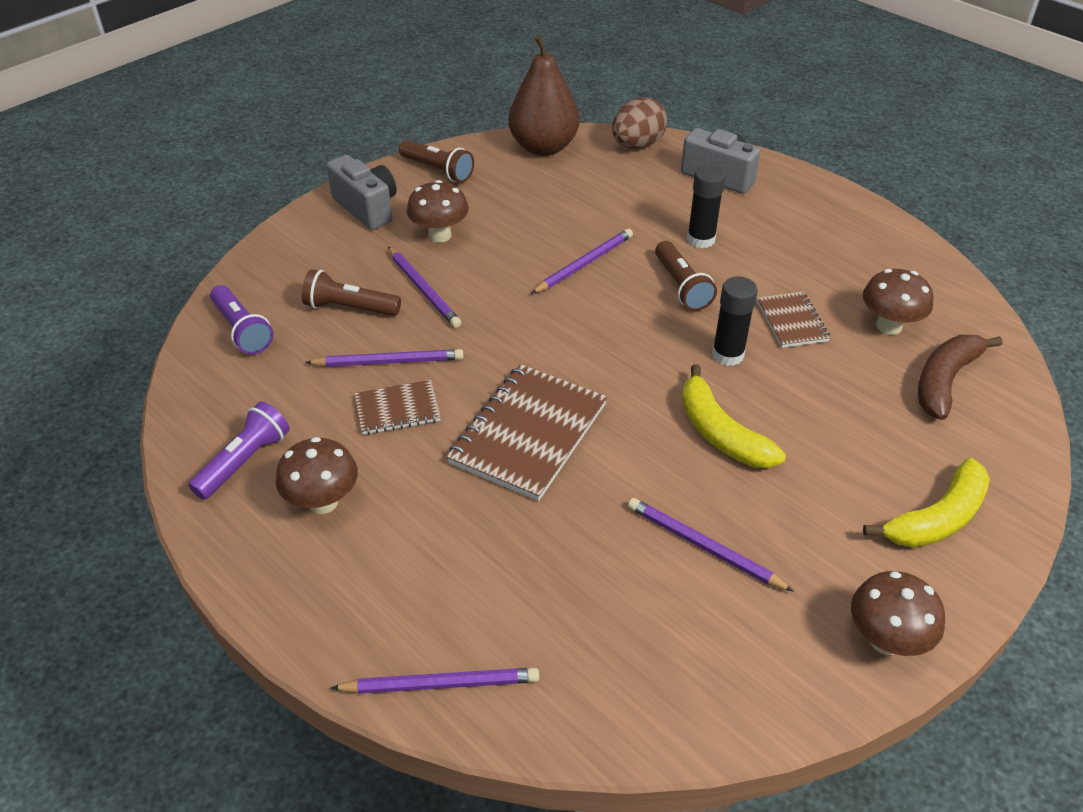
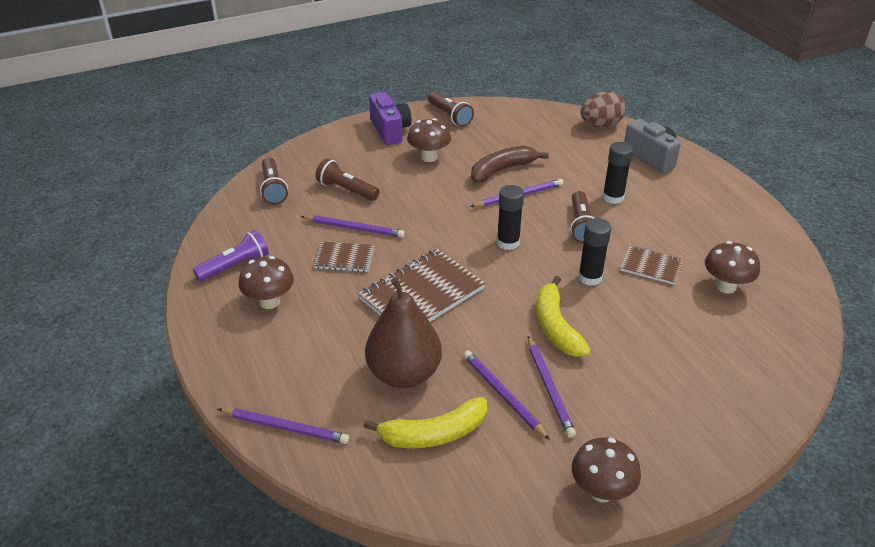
camera: 20 degrees right, 5 degrees down
(242, 330) = (273, 188): purple flashlight -> brown flashlight
(367, 208) = (390, 130): grey camera -> purple camera
(424, 289) = (400, 189): purple pencil -> purple pencil (549, 388)
(543, 147) = (531, 114): brown pear -> brown pear (404, 374)
(603, 332) = (508, 242): none -> black glue stick
(792, 321) = (651, 266): brown notebook -> brown notebook turned 75 degrees counterclockwise
(936, 518) = (687, 424): yellow banana -> yellow banana (434, 434)
(945, 381) = (749, 334): brown banana -> brown banana (502, 170)

